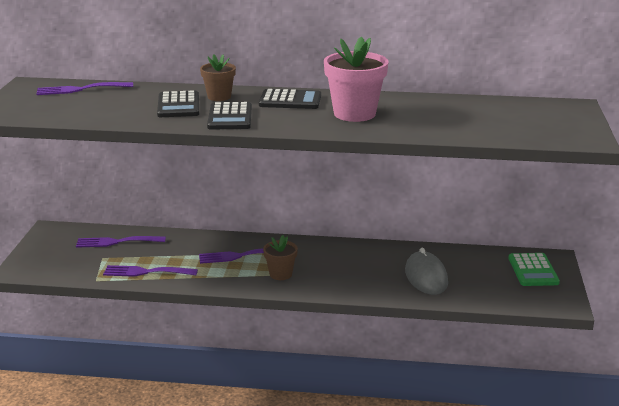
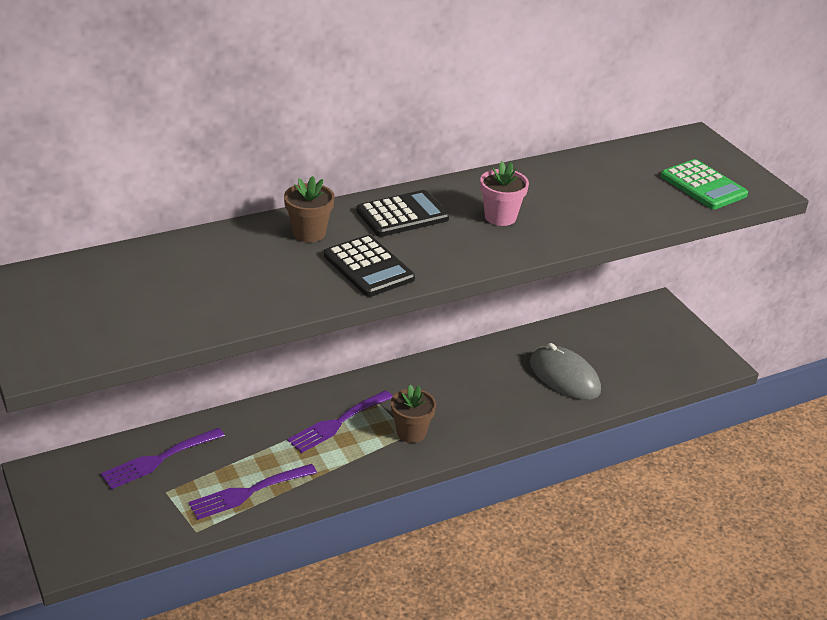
camera: 35 degrees left, 10 degrees up
(80, 89) = (102, 273): purple fork -> none
(178, 105) = (278, 265): black calculator -> none
(354, 114) = (500, 217): pink flower pot -> pink flower pot, size x0.58
(533, 270) = (655, 329): green calculator -> green calculator (703, 186)

